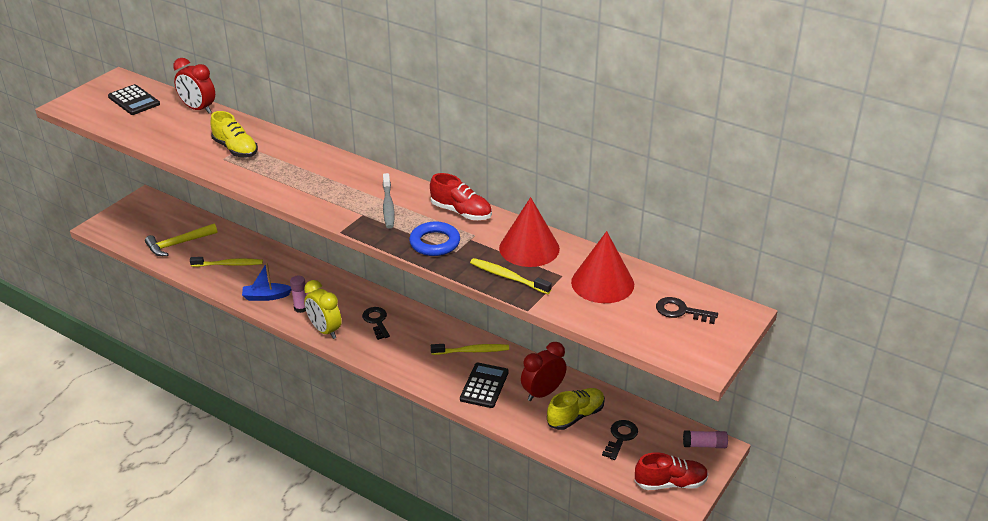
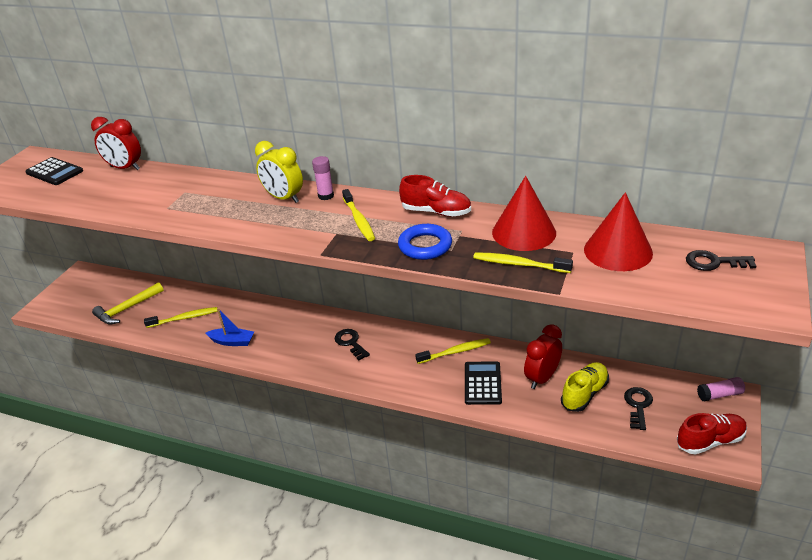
camera: 10 degrees left, 0 degrees up
(235, 149) = (177, 197): yellow shoe -> none
(266, 296) = (232, 341): blue boat -> blue boat turned 150 degrees counterclockwise
(301, 308) = (271, 345): pink glue stick -> pink glue stick (326, 196)
(325, 330) = (303, 362): yellow clock -> yellow clock (284, 198)
(388, 206) = (359, 220): grey toothbrush -> yellow toothbrush

